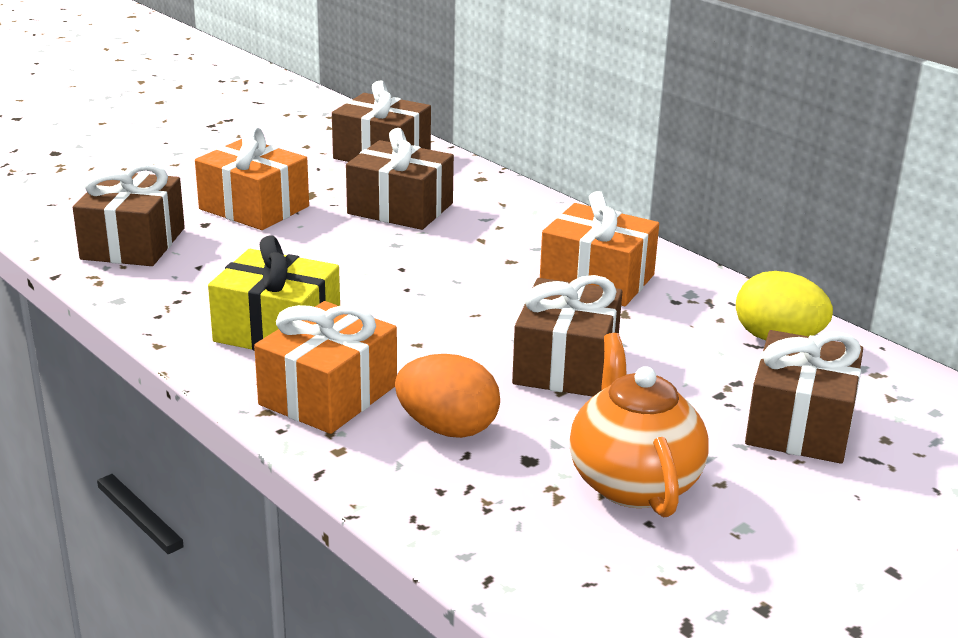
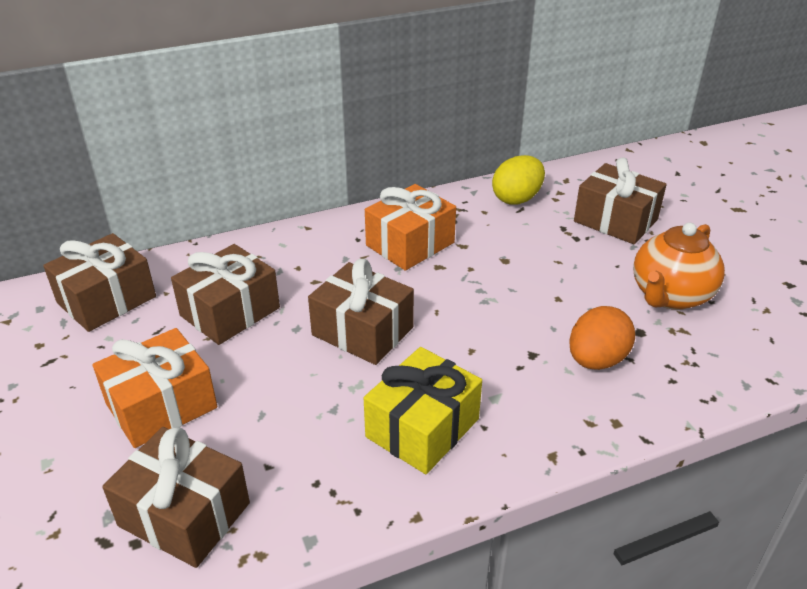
camera: 70 degrees left, 10 degrees up
(328, 395) = (536, 414): orange gift -> none
(566, 365) = (524, 287): brown gift -> brown gift (362, 331)
(632, 482) = (670, 296): orange teapot -> orange teapot turned 60 degrees counterclockwise

